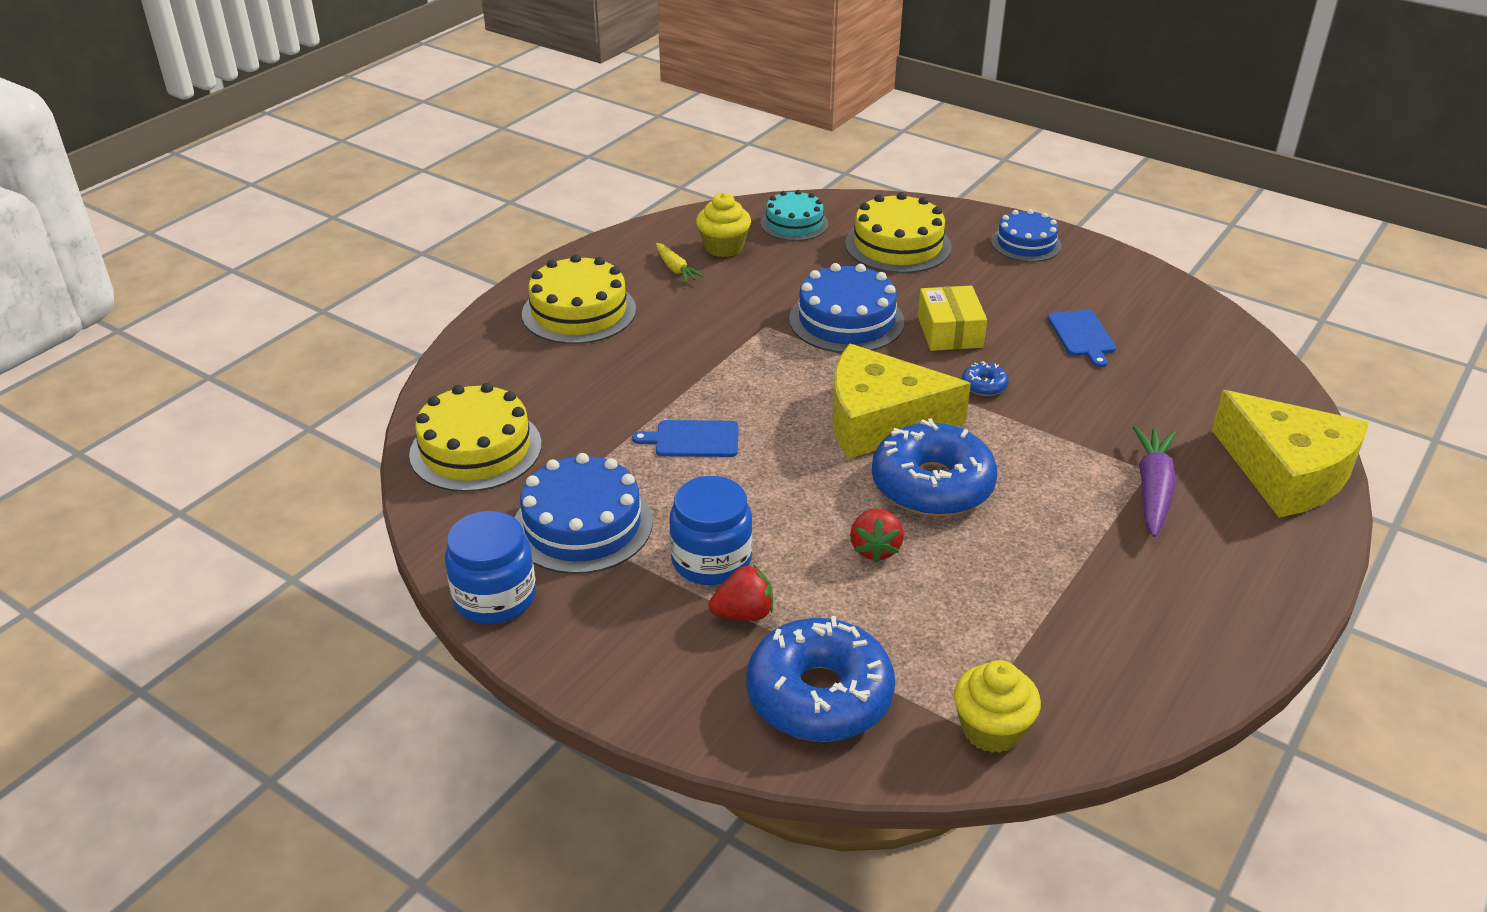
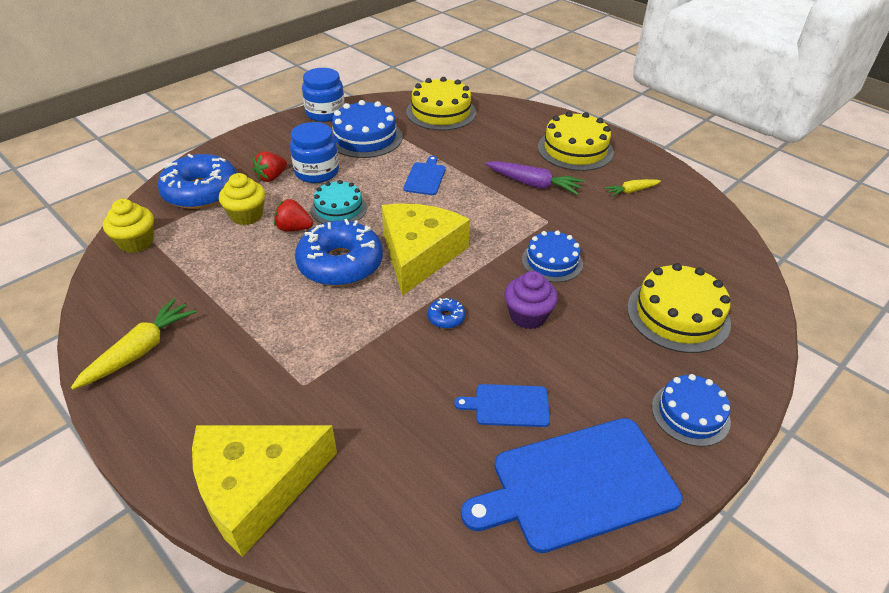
camera: 100 degrees right, 5 degrees up
(723, 247) = (666, 216): yellow cupcake -> yellow cupcake (246, 215)
(744, 613) = (271, 177): red strawberry -> red strawberry turned 45 degrees clockwise
(794, 223) = (711, 258): turquoise cake -> turquoise cake (339, 208)
(846, 320) = (552, 261): blue cake -> blue cake, size x0.66
(949, 331) = (528, 316): yellow box -> purple cupcake
(1141, 296) = (577, 484): none -> blue cutting board
(1152, 490) = (281, 380): purple carrot -> purple carrot (533, 184)
(1193, 628) = (140, 351): none -> yellow carrot

